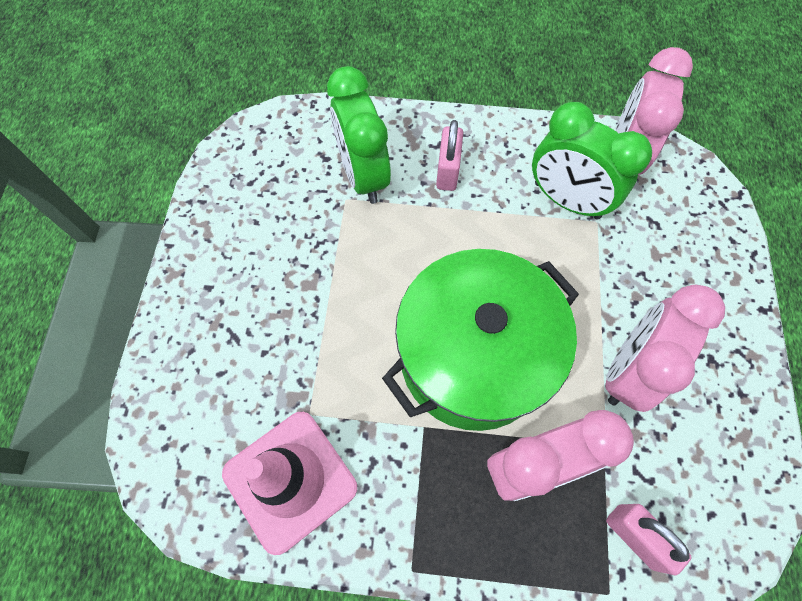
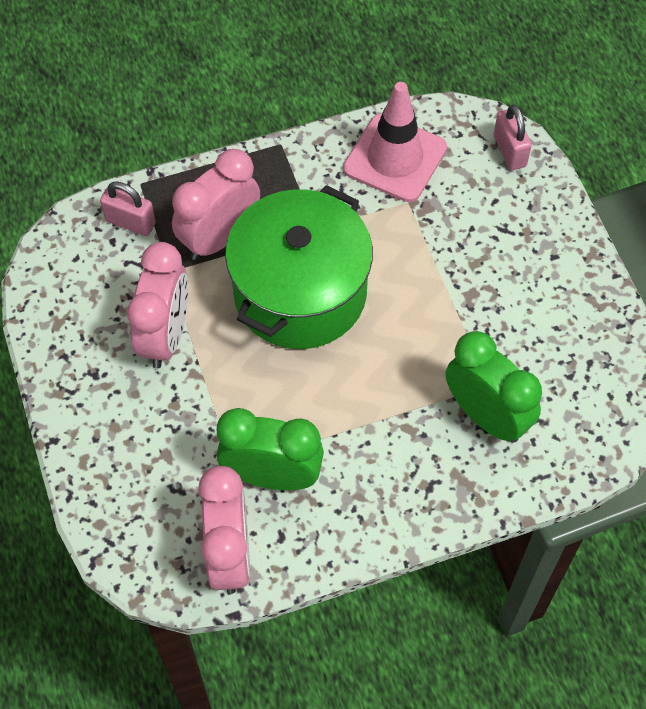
camera: 155 degrees right, 5 degrees down
(447, 171) = (405, 457): pink padlock -> pink padlock (509, 151)

